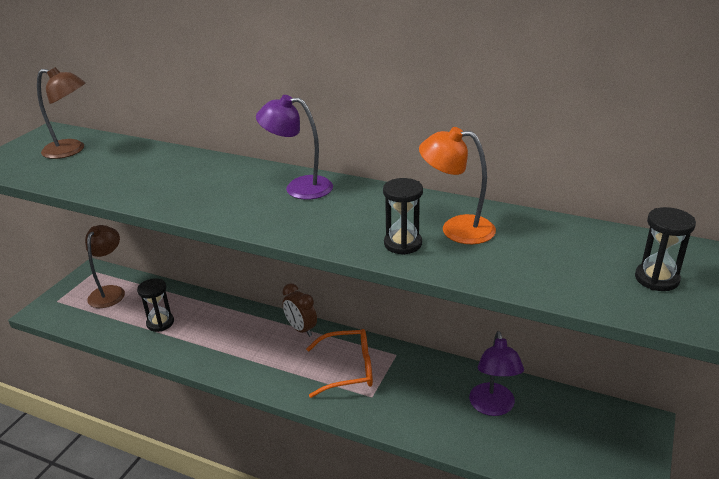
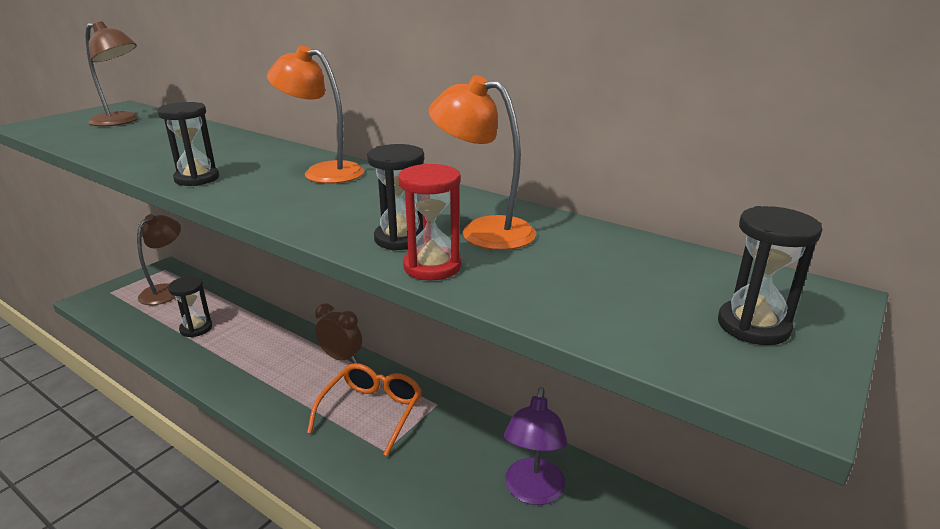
camera: 10 degrees right, 5 degrees down
(202, 207) = (197, 179): none -> black hourglass
(299, 187) = (323, 172): purple lamp -> orange lamp
(301, 329) = (341, 358): brown clock -> brown clock turned 150 degrees clockwise
(347, 369) = (371, 412): orange glasses -> orange glasses turned 75 degrees counterclockwise
(439, 264) = (432, 267): none -> red hourglass

